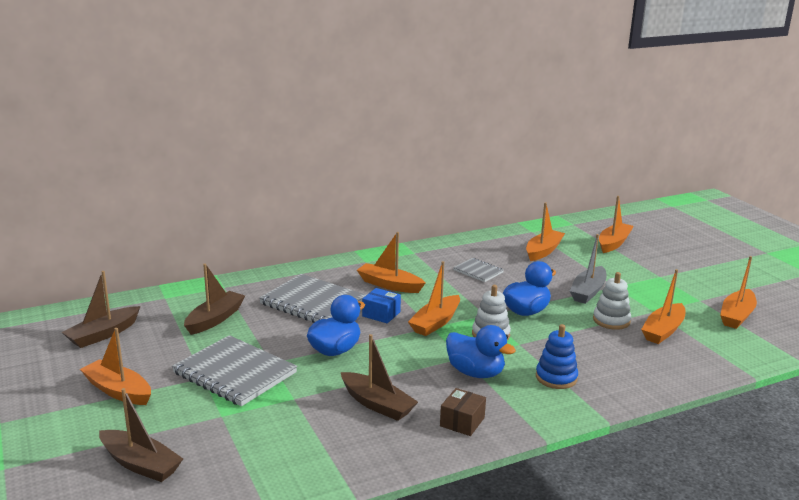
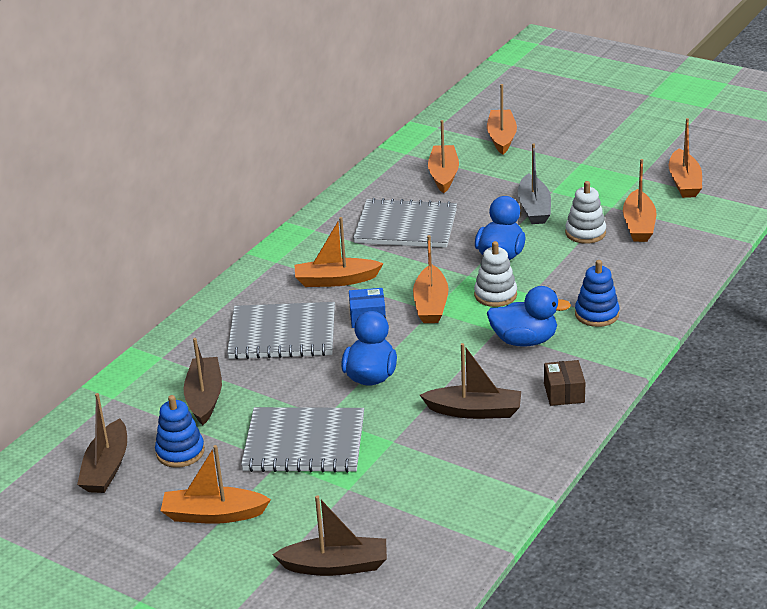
camera: 30 degrees left, 10 degrees up
(155, 344) = (180, 452): none -> blue stacking toy
(478, 271) = (406, 226): grey notebook -> grey notebook, size x1.94

